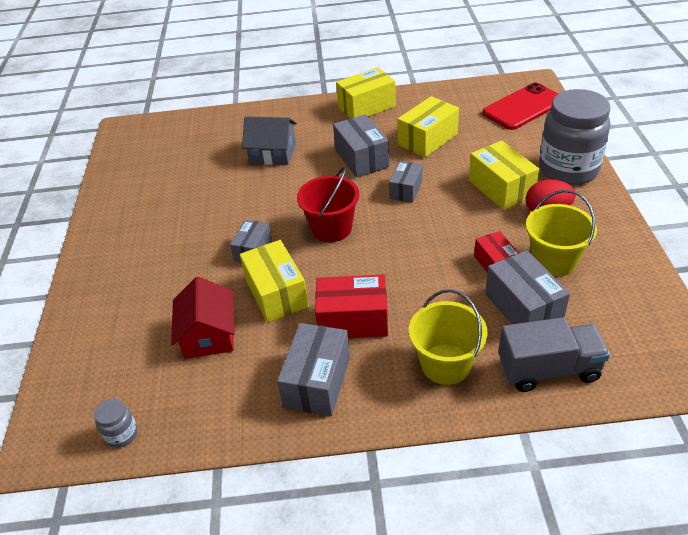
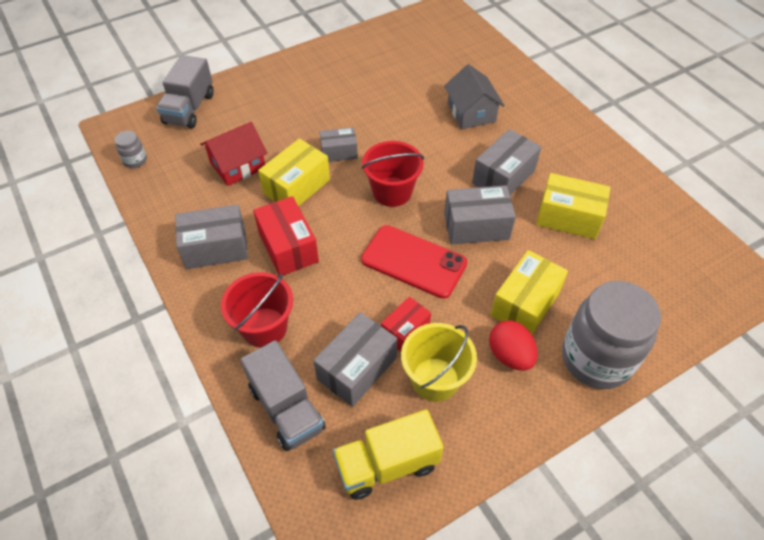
camera: 60 degrees right, 10 degrees up
(79, 359) = (189, 109): none -> grey truck
(366, 107) = (590, 150): yellow box -> none
(406, 190) = (476, 226): grey box -> grey box, size x1.58
(445, 364) = (264, 327): yellow bucket -> red bucket
(523, 107) = (691, 285): red phone -> red phone (413, 261)
(628, 314) = (387, 464): none -> yellow truck

